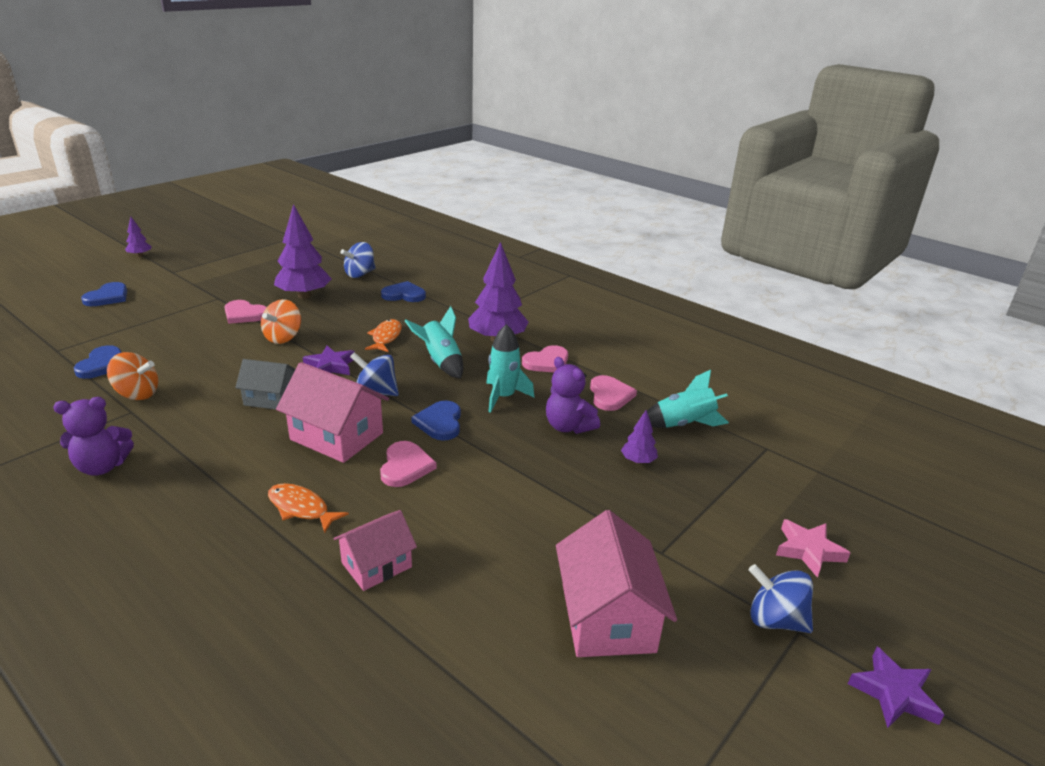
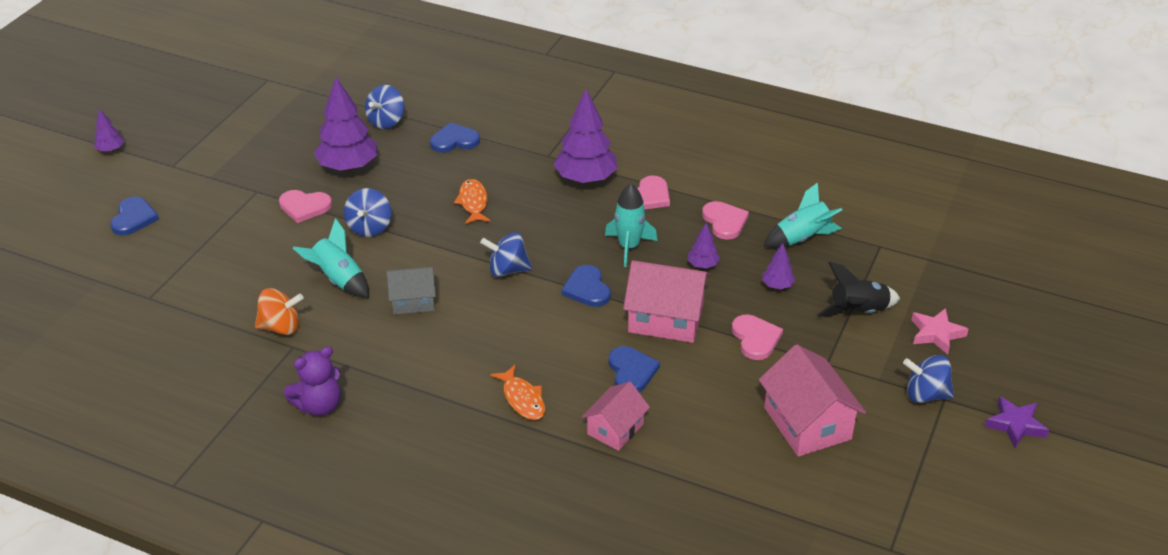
camera: 15 degrees left, 10 degrees up
(103, 364) = (214, 303): blue heart -> blue heart (631, 371)
(283, 338) = (369, 227): orange spinning top -> blue spinning top
(301, 508) = (522, 399): orange fish -> orange fish turned 135 degrees counterclockwise
(330, 366) = (443, 251): purple star -> none
(336, 436) = (504, 325): pink house -> pink house (665, 319)
(405, 466) = (584, 339): pink heart -> pink heart (755, 338)
(440, 362) = (547, 220): turquoise rocket -> turquoise rocket (338, 280)
(568, 426) = (703, 265): purple teddy bear -> purple tree
(719, 506) = (858, 312): none -> black rocket

